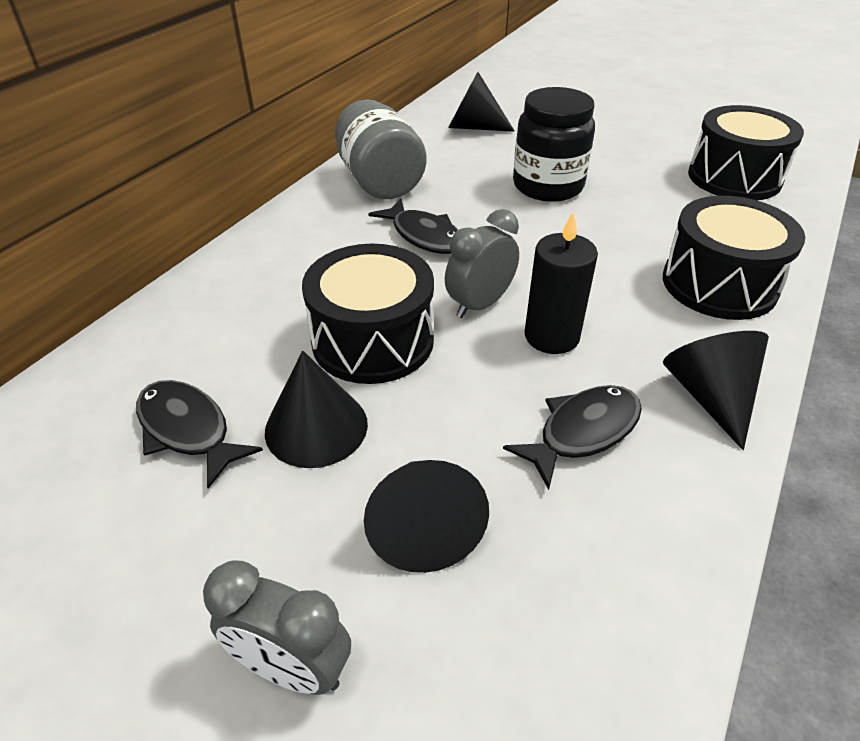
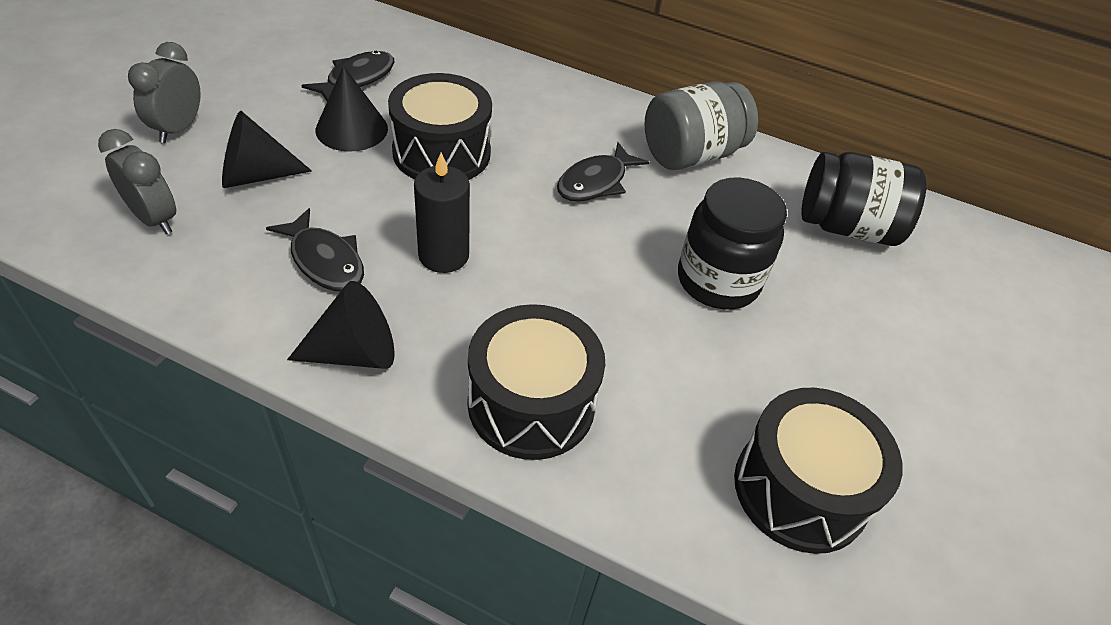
camera: 80 degrees right, 5 degrees up
(473, 127) = (847, 227): black cone -> black jar
(479, 305) = (489, 213): grey clock -> grey clock (154, 219)

